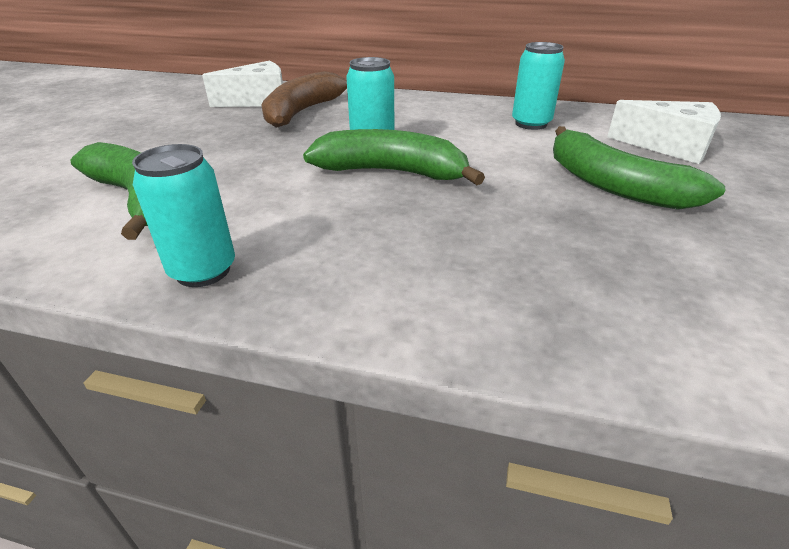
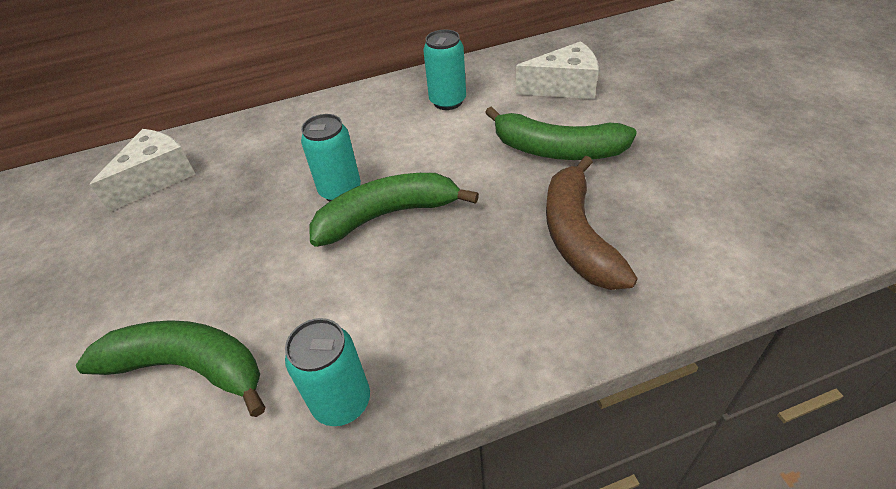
camera: 30 degrees left, 10 degrees up
(304, 111) = (225, 172): brown banana -> brown banana (577, 235)

